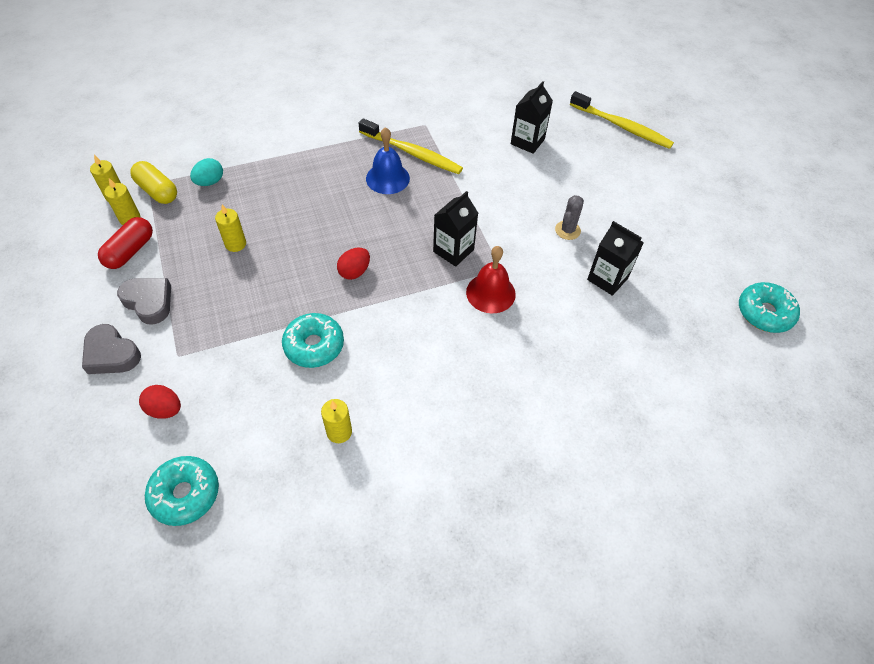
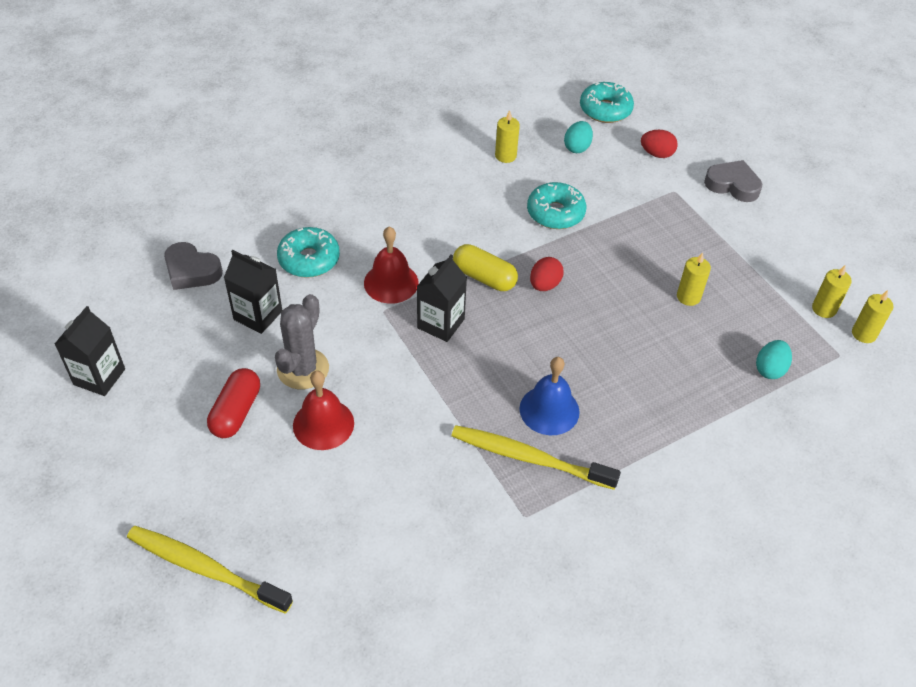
camera: 170 degrees right, 5 degrees down
(130, 251) = (793, 274): red capsule -> red capsule (236, 412)
(149, 302) = (734, 229): grey heart -> grey heart (191, 271)
(157, 191) = (822, 347): yellow capsule -> yellow capsule (484, 277)
(251, 433) = (577, 147): none -> turquoise egg
(527, 141) = (361, 508): black carton -> black carton (99, 377)
(551, 191) = (323, 424): none -> red bell
(567, 230) = (303, 369): grey cactus -> grey cactus, size x1.58
(764, 313) = (82, 301): turquoise donut -> turquoise donut (309, 259)

